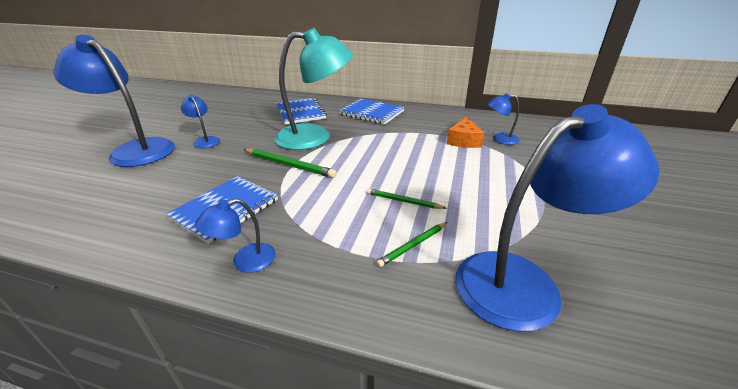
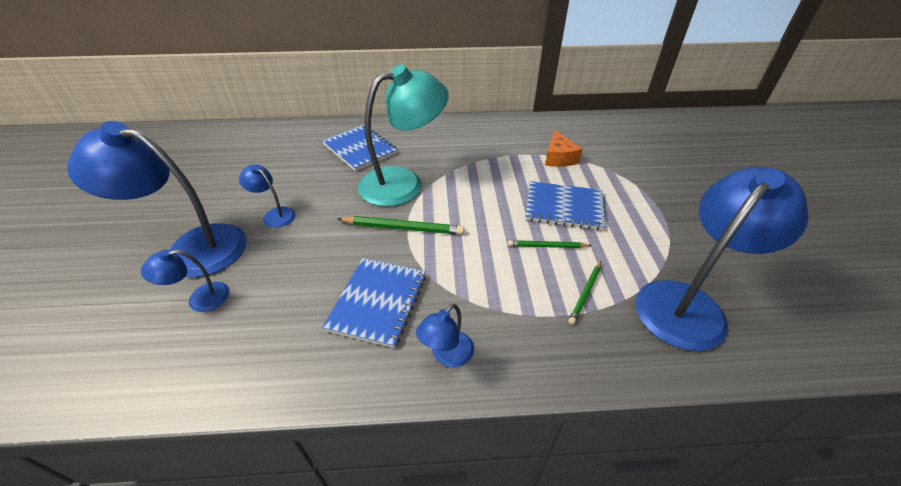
camera: 20 degrees left, 10 degrees up
(371, 113) = (442, 135): blue notebook -> blue notebook (564, 207)
(500, 139) = (590, 149): blue lamp -> blue lamp (200, 299)

